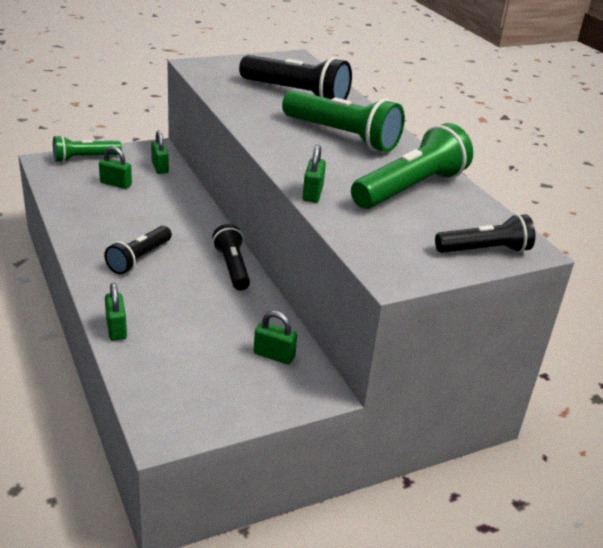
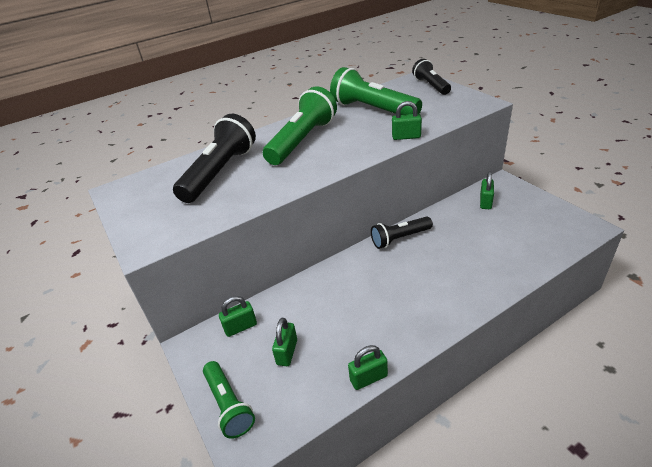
camera: 90 degrees left, 5 degrees up
(116, 329) = (515, 275): green padlock -> green padlock (368, 378)
(139, 259) = (417, 291): black flashlight -> none

